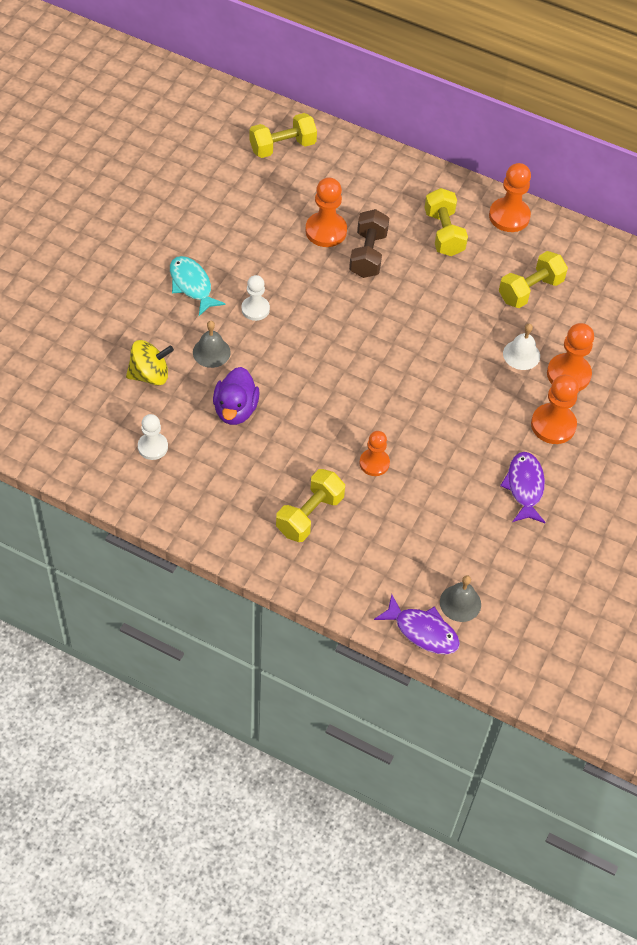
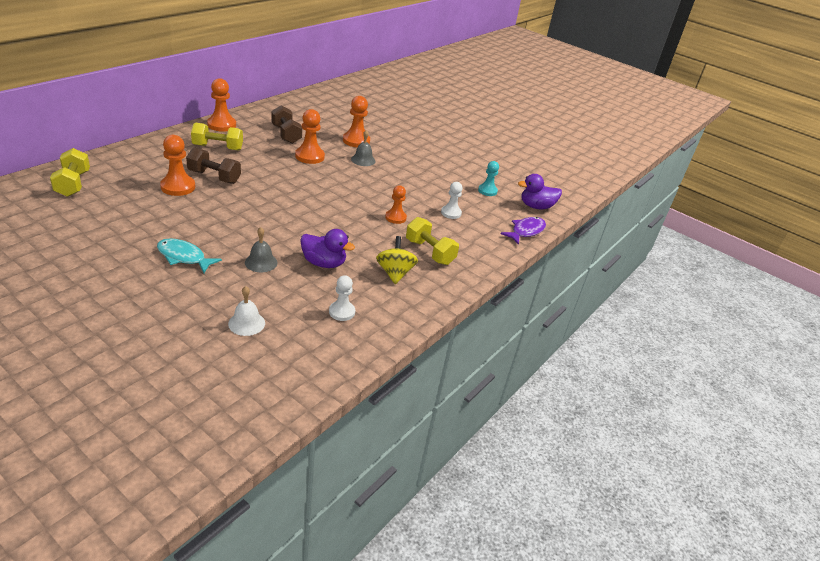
camera: 80 degrees left, 20 degrees down
(150, 375) = (266, 298): yellow spinning top -> yellow spinning top (395, 273)
(192, 285) = (183, 257): turquoise fish -> turquoise fish turned 45 degrees clockwise
(255, 309) = (231, 233): white pawn -> white pawn (451, 213)
(460, 603) = (507, 214): grey bell -> grey bell (363, 160)
(506, 643) = (536, 206): none -> purple duck
(516, 569) = (487, 191): none -> turquoise pawn
(521, 354) = (334, 150): white bell -> white bell (246, 323)
(524, 487) = (431, 174): purple fish -> none
(530, 290) = (286, 134): yellow dumbbell -> brown dumbbell
(553, 425) = (390, 154): orange pawn -> orange pawn (309, 156)

